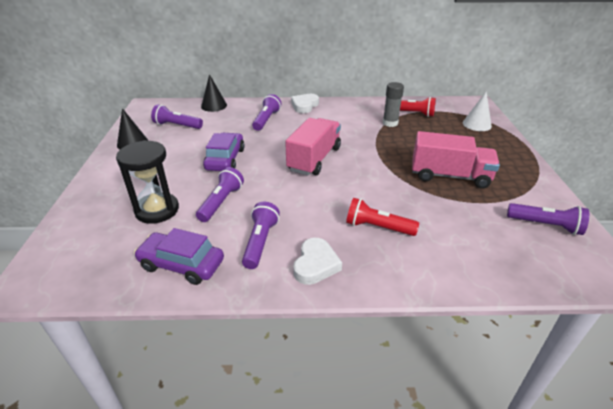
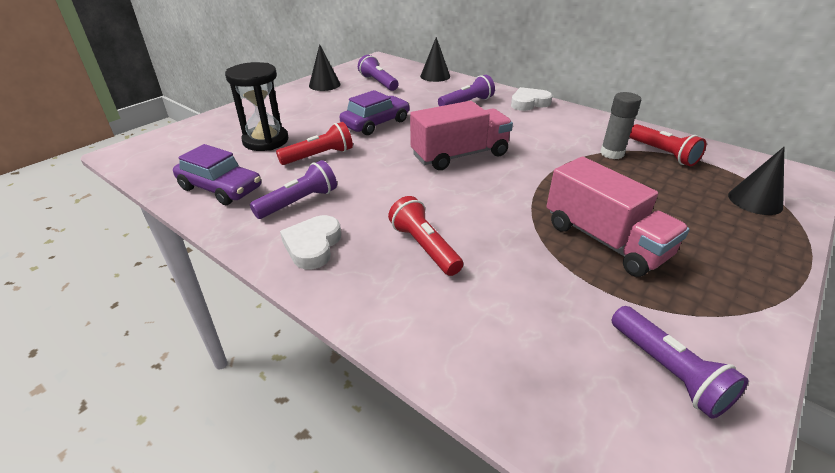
camera: 40 degrees right, 0 degrees up
(182, 264) = (220, 188): purple car -> purple car turned 150 degrees clockwise
(221, 202) = (319, 156): purple flashlight -> red flashlight
(315, 264) = (313, 246): white heart -> white heart turned 135 degrees clockwise
(476, 124) = (755, 201): white cone -> black cone

